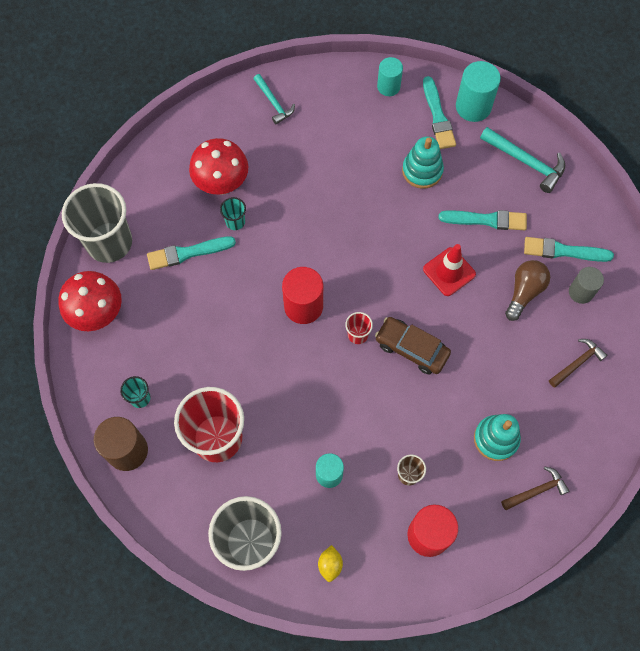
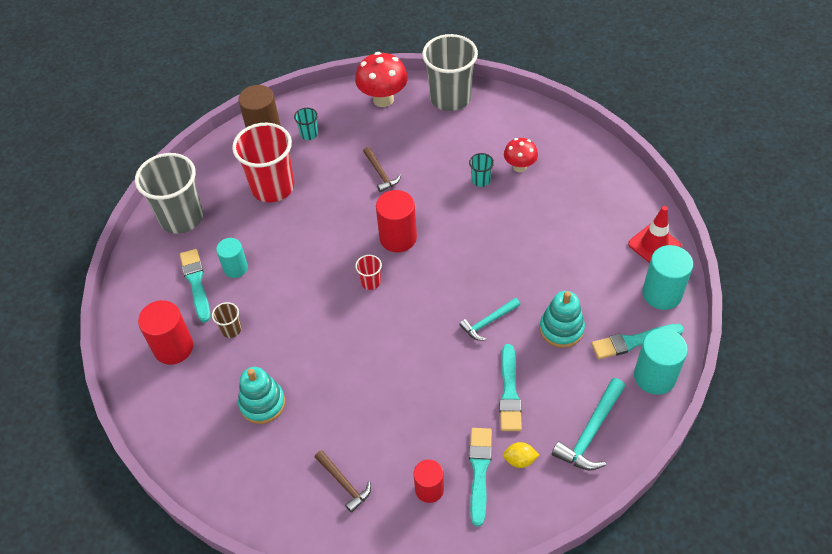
camera: 90 degrees right, 15 degrees down
(188, 253) = (445, 150): turquoise brush -> turquoise brush (196, 283)
(222, 184) = (519, 167): red mushroom -> red mushroom, size x0.61
(274, 103) = (618, 198): turquoise hammer -> turquoise hammer (488, 322)
(330, 565) = (156, 274): yellow lemon -> yellow lemon (519, 460)
(388, 86) = (662, 294): turquoise cylinder -> turquoise cylinder, size x1.54
(411, 349) = (357, 327): brown car -> none
(449, 271) = (444, 357): red traffic cone -> red traffic cone (654, 245)
(524, 292) = (425, 430): brown light bulb -> none
(536, 490) = (207, 441): brown hammer -> brown hammer (380, 173)
(581, 292) = (429, 489): grey cylinder -> red cylinder

